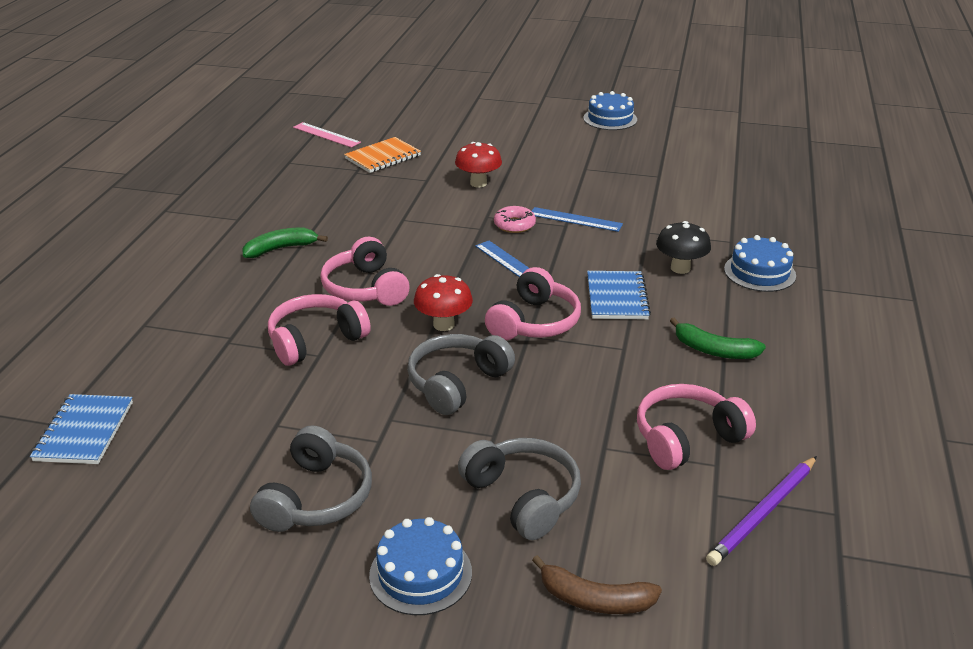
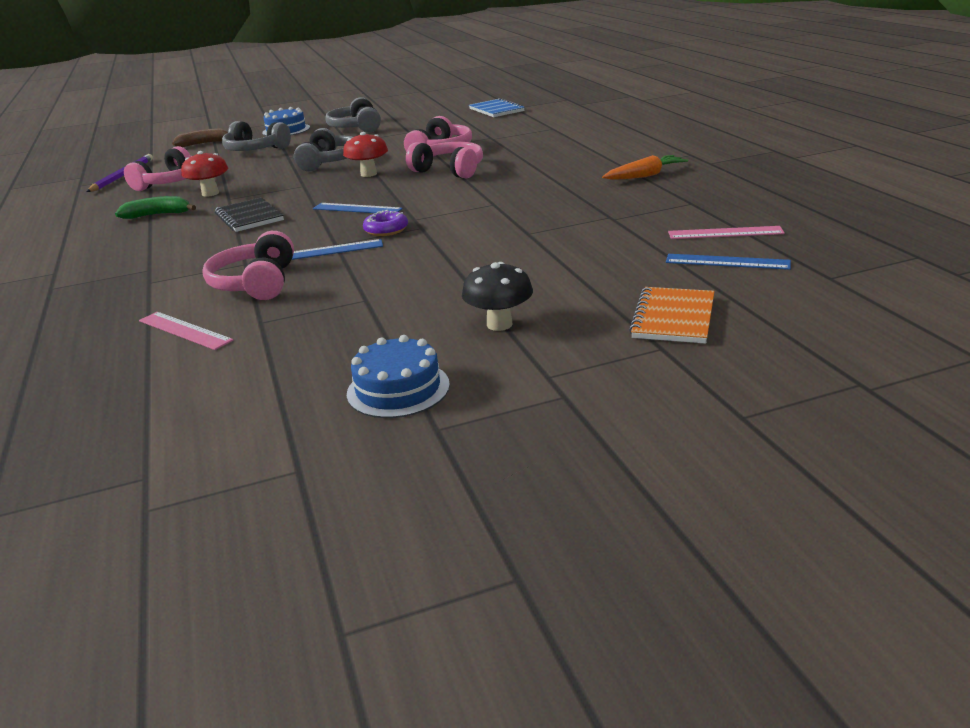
camera: 150 degrees right, 5 degrees down
(251, 201) = (645, 176): none -> orange carrot
(281, 249) = (551, 166): green banana -> none
(367, 120) = (727, 262): none -> blue ruler
(383, 157) = (614, 235): orange notebook -> orange notebook (673, 318)
(478, 183) = (470, 247): red mushroom -> red mushroom (210, 193)
(514, 225) = (386, 230): pink donut -> purple donut
(534, 322) = (305, 191): pink headphones -> pink headphones (256, 283)
(617, 297) = (249, 217): blue notebook -> black notebook
(680, 268) = (199, 248): black mushroom -> black mushroom (499, 324)
(709, 187) = (184, 330): none -> pink ruler
(759, 272) = (117, 267): blue cake -> none

